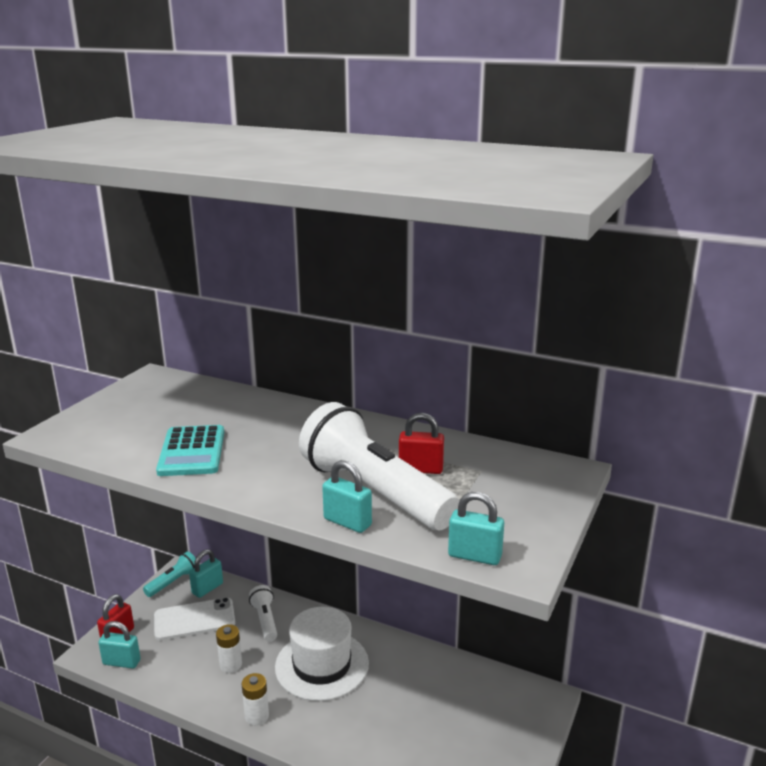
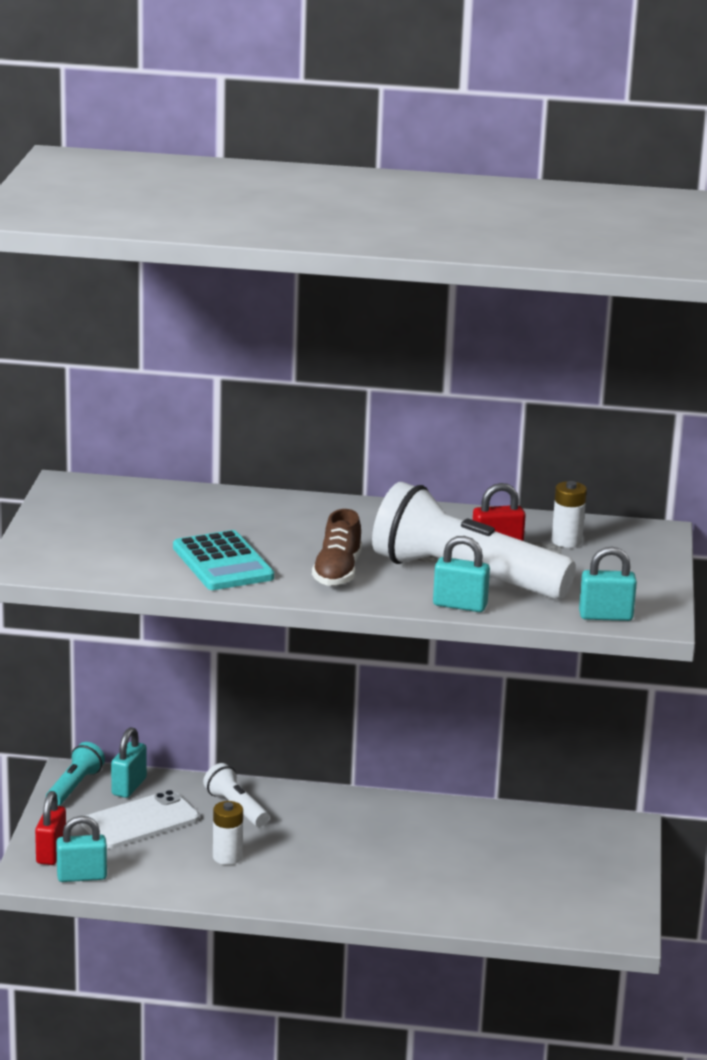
camera: 20 degrees left, 0 degrees up
(257, 716) = (298, 896): white battery -> white battery (566, 541)
(272, 473) = (337, 572): none -> brown shoe
(322, 665) = (342, 839): white hat -> none

